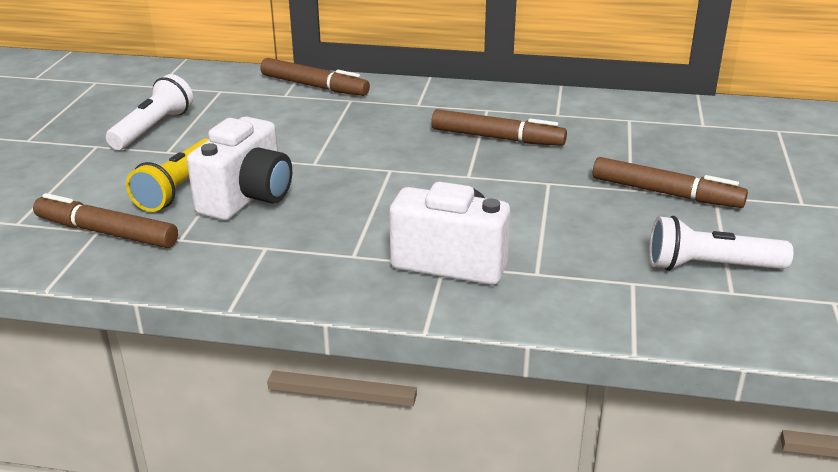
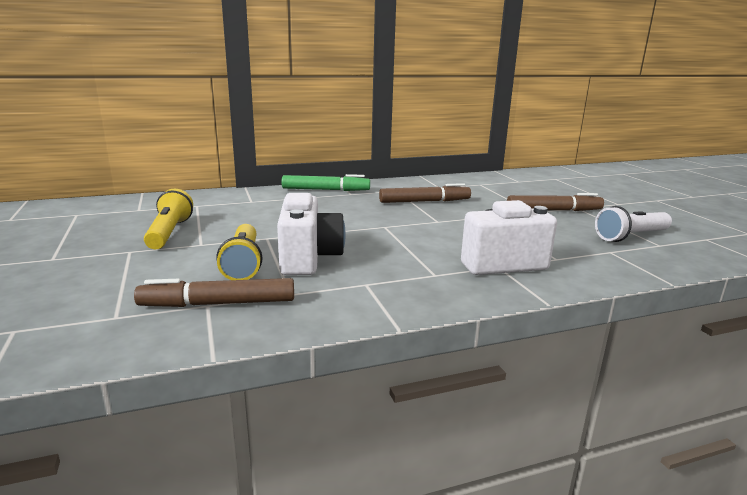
camera: 30 degrees left, 10 degrees down
(153, 128) = (169, 233): white flashlight -> yellow flashlight
(314, 86) = (266, 194): brown marker -> none
(394, 92) = (326, 190): none -> green marker

